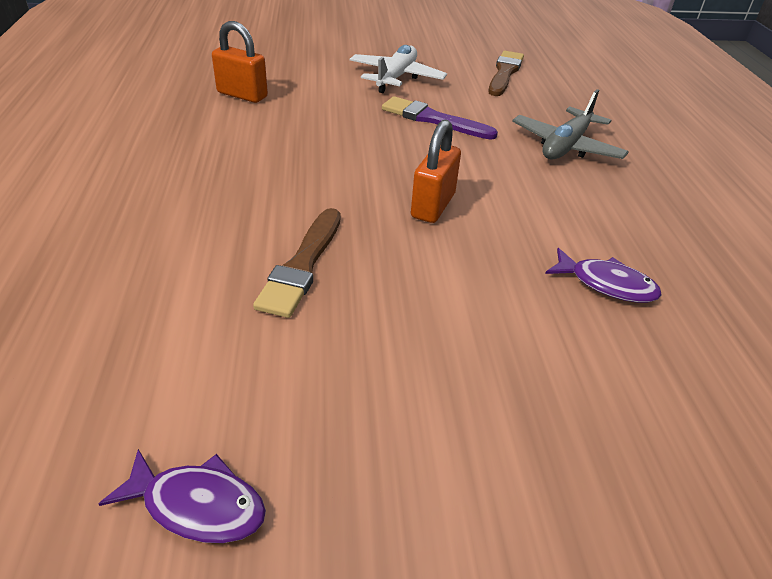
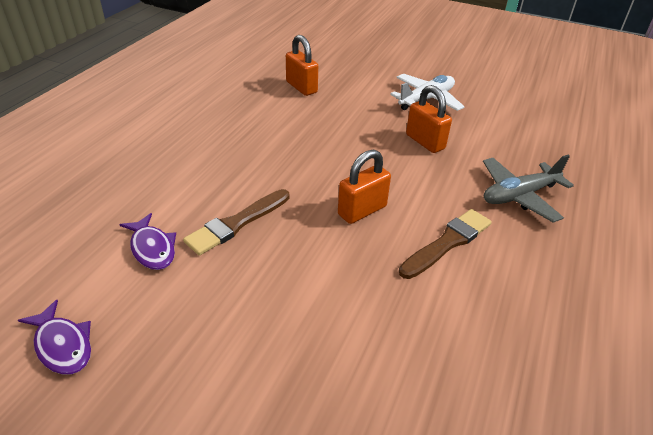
camera: 30 degrees right, 0 degrees up
(433, 119) = (425, 142): purple brush -> orange padlock
(505, 73) = (525, 116): brown brush -> brown brush (447, 242)
(606, 284) = (441, 320): purple fish -> purple fish (152, 248)

